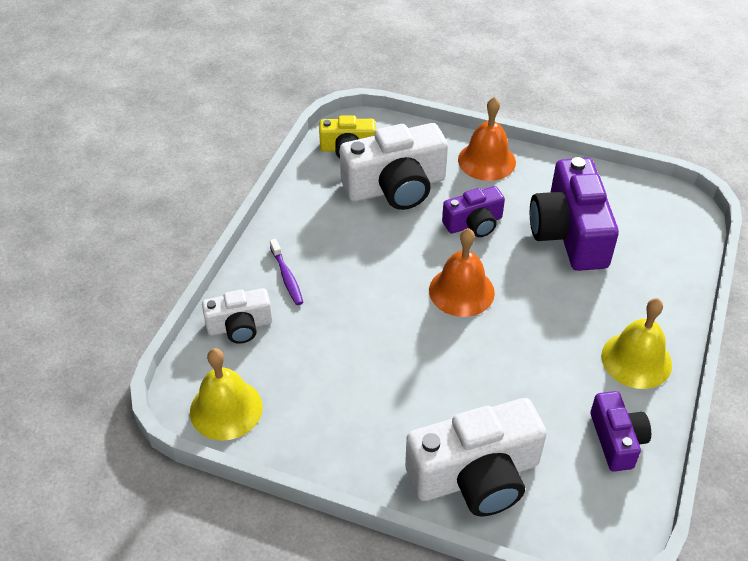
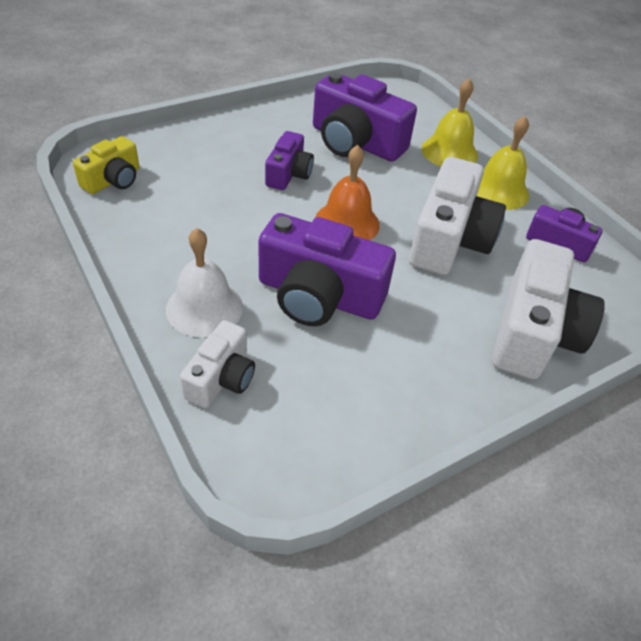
camera: 55 degrees left, 0 degrees up
(226, 409) = (311, 453): yellow bell -> yellow bell (449, 152)
(287, 277) = (204, 308): purple toothbrush -> white bell
(364, 325) = (319, 296): none -> purple camera
(396, 187) = (195, 184): white camera -> white camera (449, 239)
(486, 161) = (236, 129): orange bell -> none

